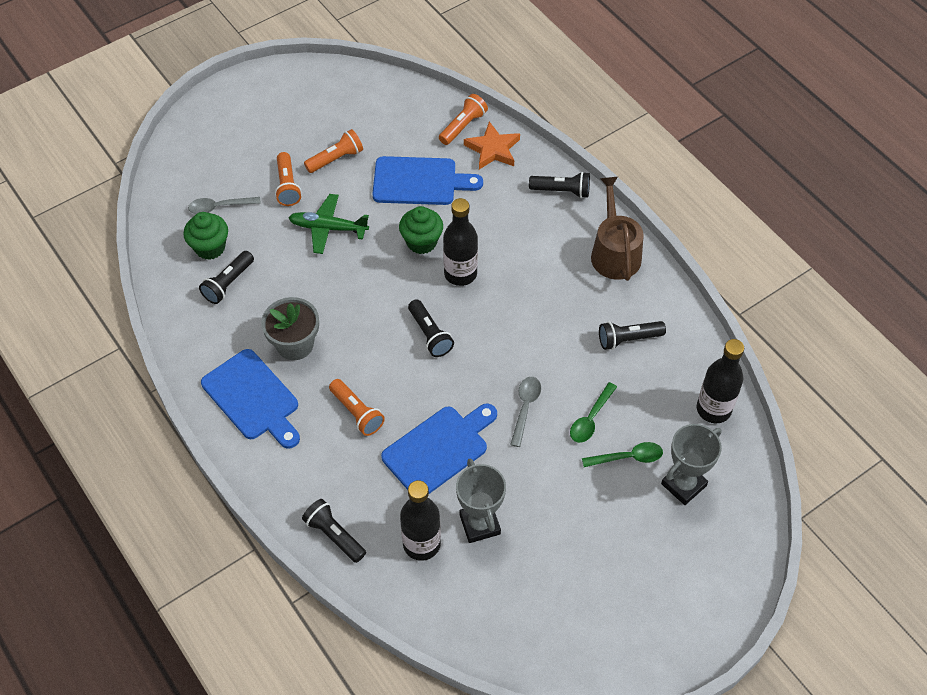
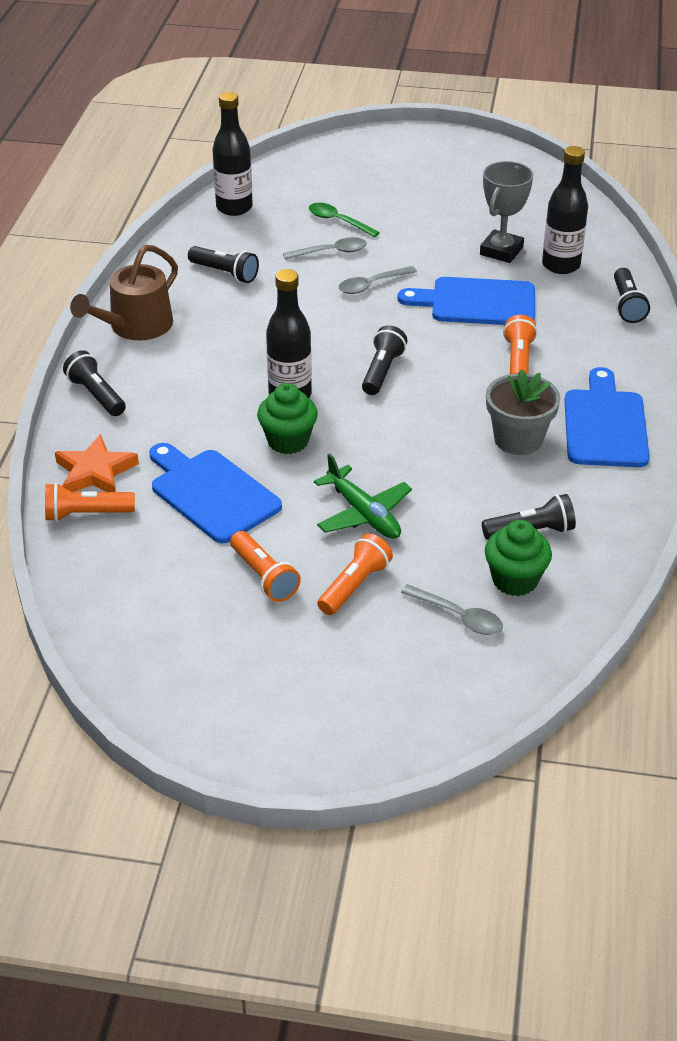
camera: 135 degrees left, 15 degrees down
(336, 159) = (264, 577): orange flashlight -> orange flashlight turned 135 degrees counterclockwise
(591, 418) = (331, 252): green spoon -> grey spoon
(683, 485) = (322, 190): grey trophy -> none

